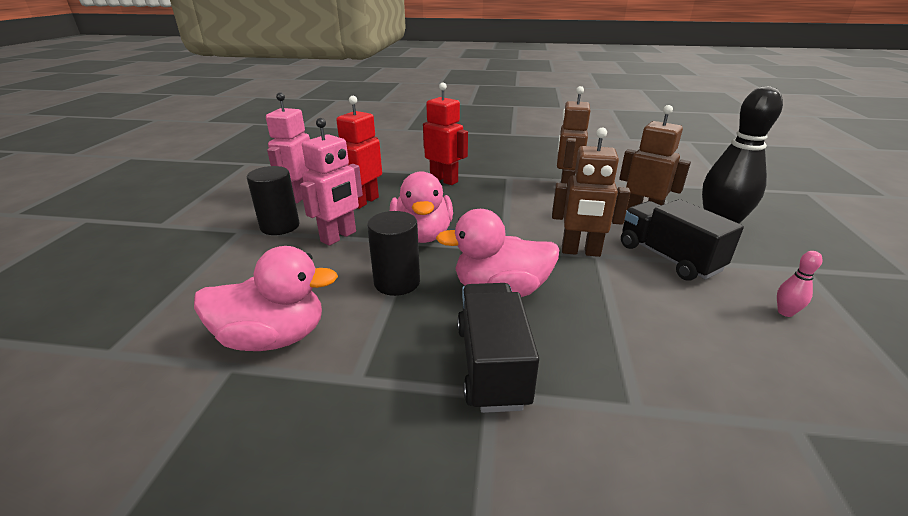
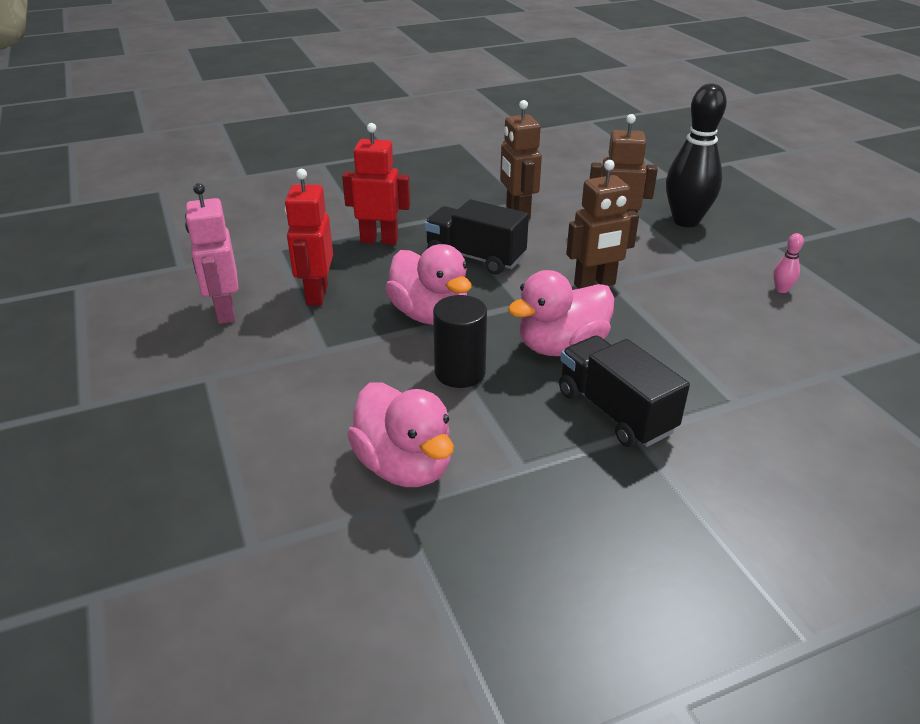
camera: 30 degrees left, 5 degrees up
(273, 337) = (404, 466): pink duck -> pink duck turned 90 degrees clockwise
(280, 226) = (252, 356): black cylinder -> none
(339, 237) = (340, 346): pink robot -> none
(668, 257) = (669, 267): black truck -> black truck (475, 257)

